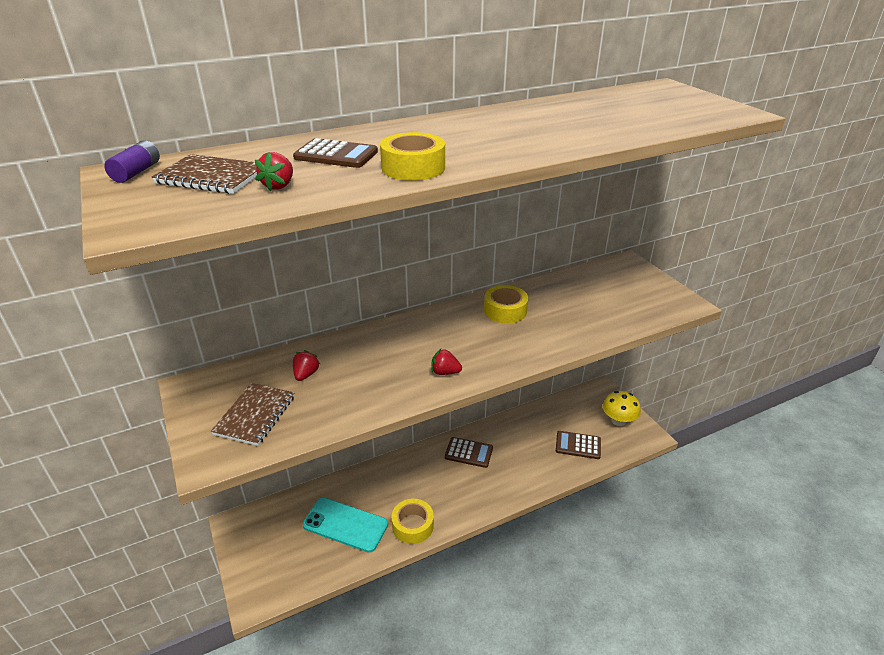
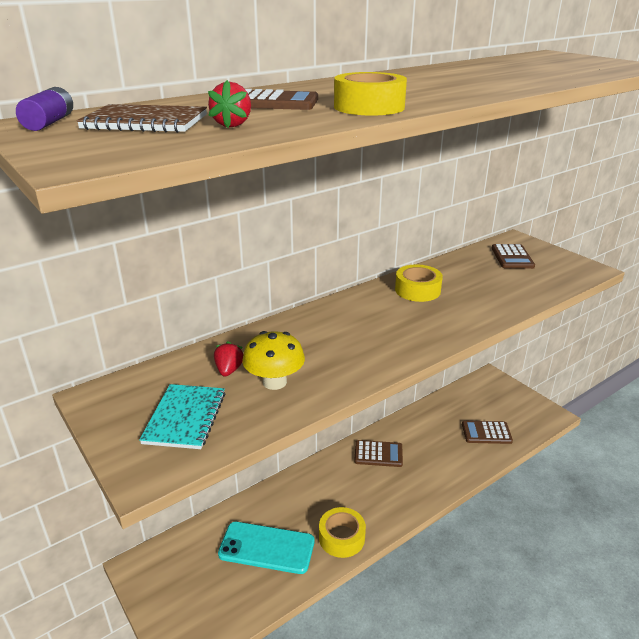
camera: 10 degrees left, 5 degrees down
(255, 415) = (185, 418): brown notebook -> turquoise notebook
(445, 372) = (381, 352): red strawberry -> none
(614, 283) = (512, 257): none -> brown calculator
(618, 420) = (517, 404): yellow mushroom -> yellow mushroom (274, 382)

